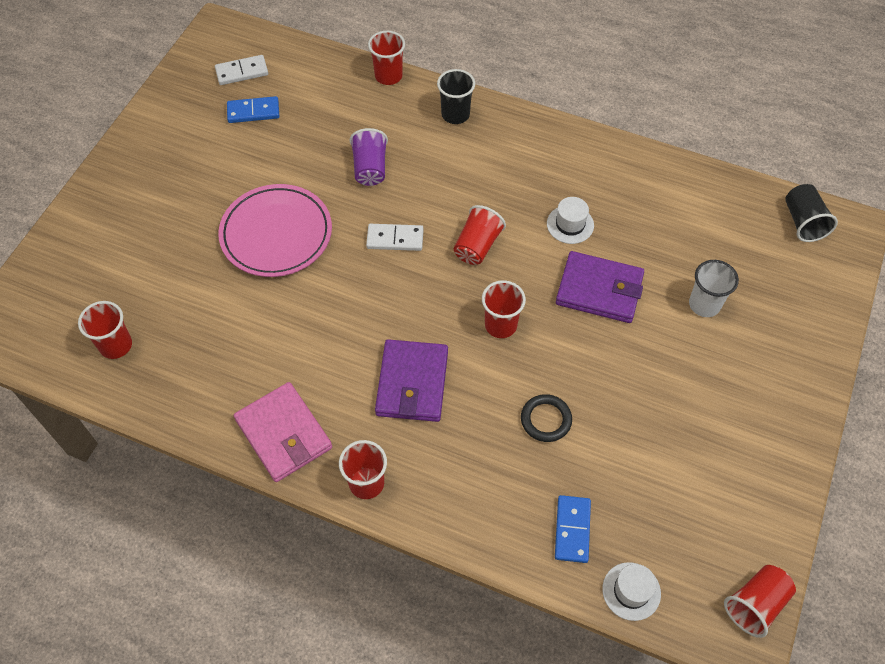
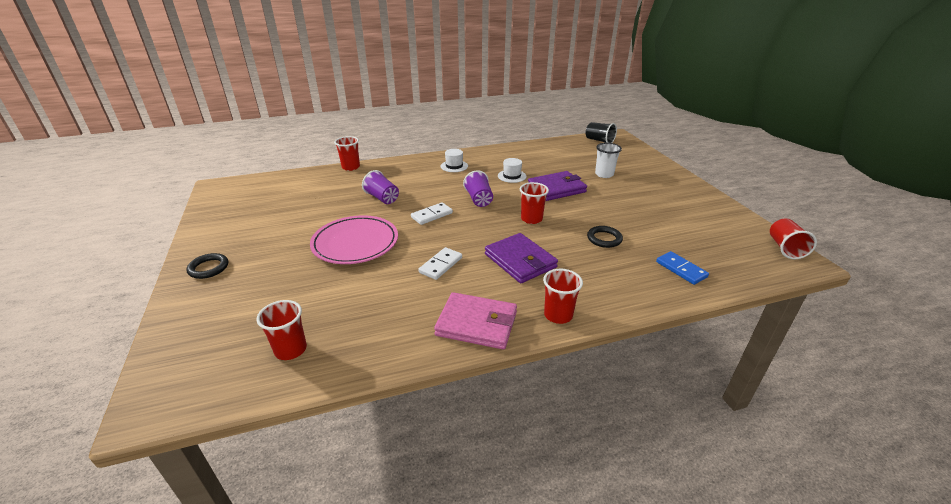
camera: 40 degrees left, 25 degrees down
(124, 181) = (208, 268): none -> black ring
(242, 72) = (253, 195): white domino -> white domino (441, 265)
(253, 112) = (279, 206): blue domino -> none
(455, 114) = (405, 166): black cup -> none
(477, 246) = (479, 199): red cup -> purple cup
(631, 591) = (741, 275): white hat -> white hat (454, 166)

